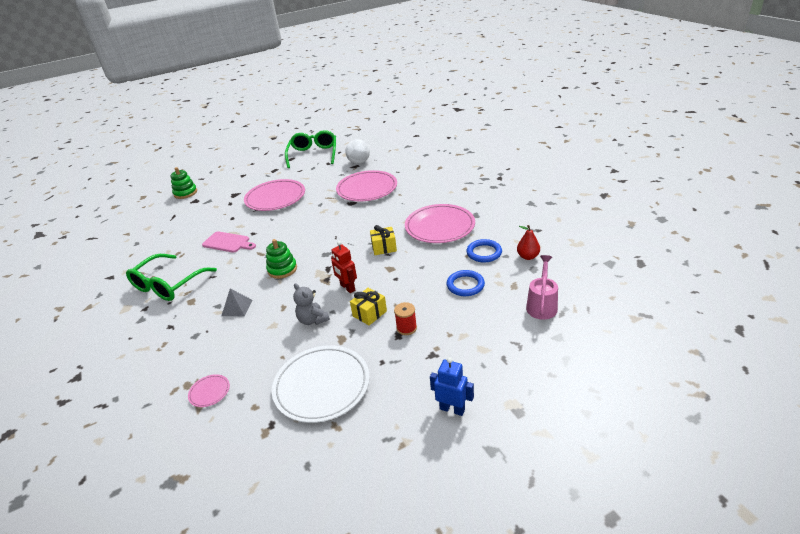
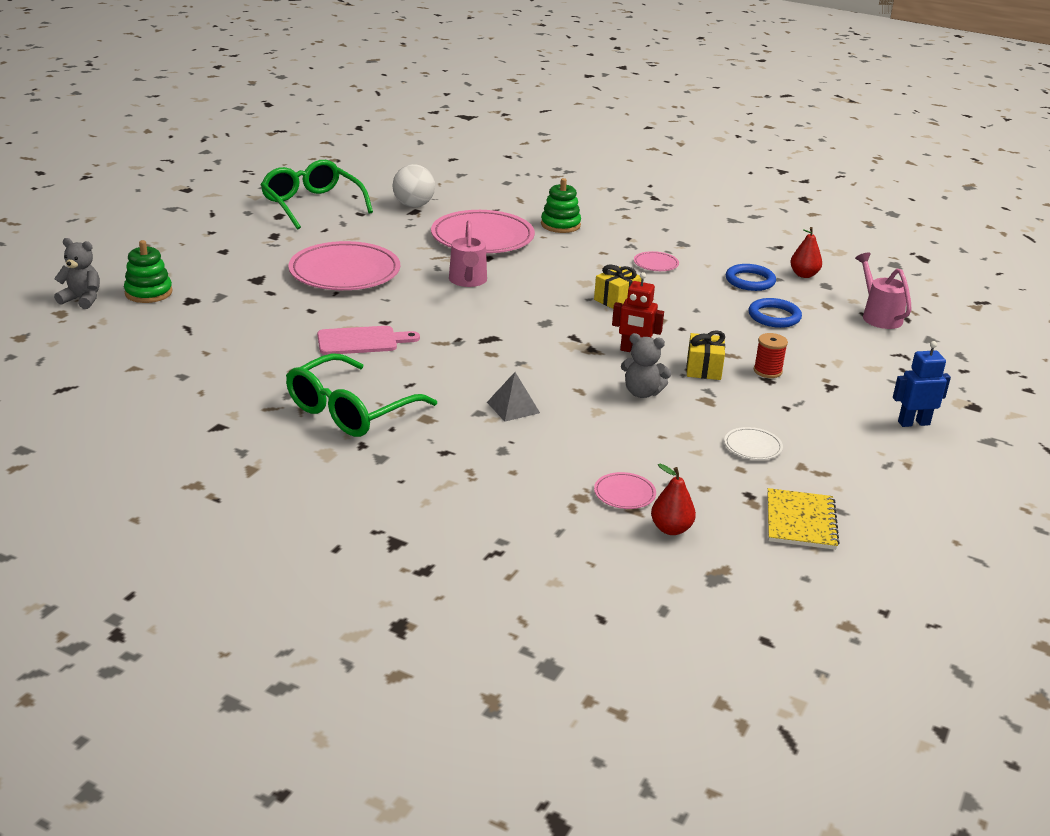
camera: 40 degrees left, 5 degrees down
(159, 191) = (82, 299): none -> grey teddy bear
(168, 285) = (350, 410): green glasses -> green glasses turned 45 degrees clockwise
(197, 430) = (671, 529): none -> red pear
(272, 462) = (800, 521): none -> yellow notebook
(282, 269) = (509, 353): green stacking toy -> green stacking toy (560, 225)
(322, 386) = (752, 446): white plate -> white plate, size x0.43
(323, 216) = (468, 281): none -> pink watering can
(440, 226) = (656, 264): pink plate -> pink plate, size x0.43

